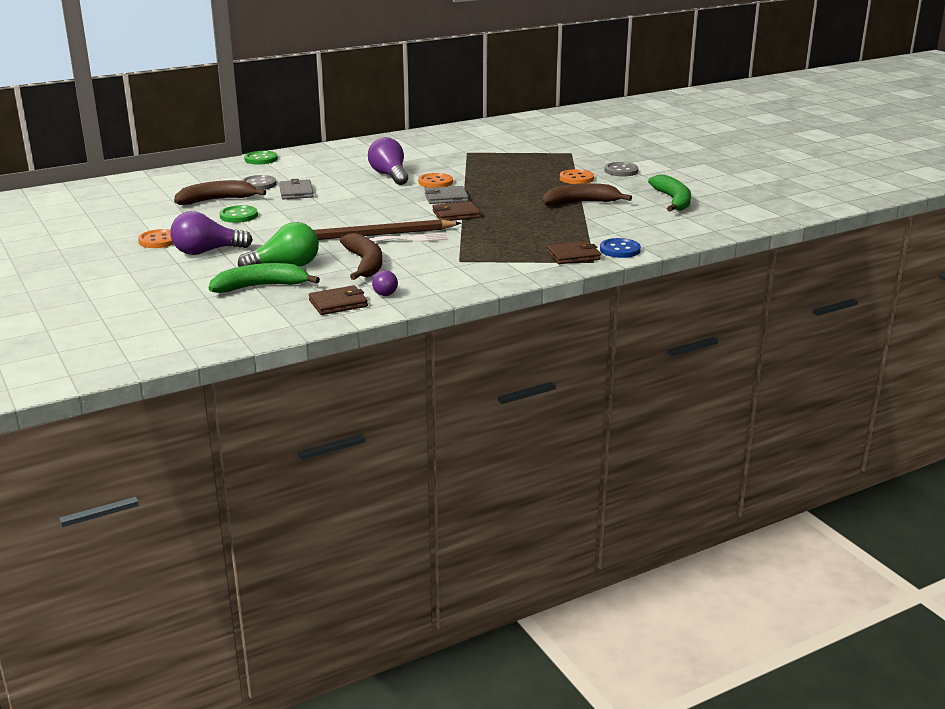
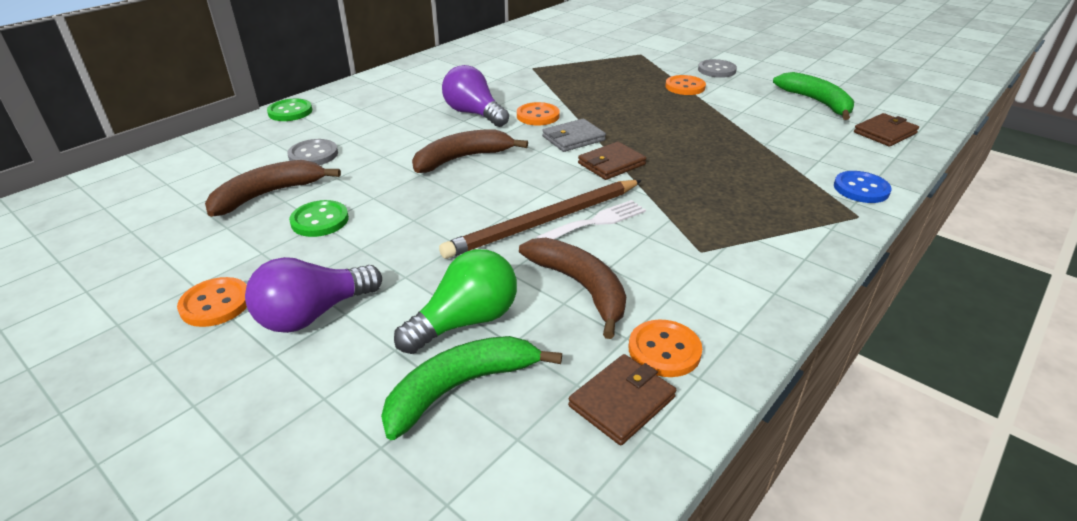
camera: 20 degrees left, 10 degrees up
(296, 192) = (375, 160): grey wallet -> none
(383, 292) = (664, 350): purple light bulb -> orange button
(573, 256) = (823, 210): brown wallet -> brown wallet (885, 133)
(580, 202) = (729, 121): brown banana -> brown banana (462, 158)

